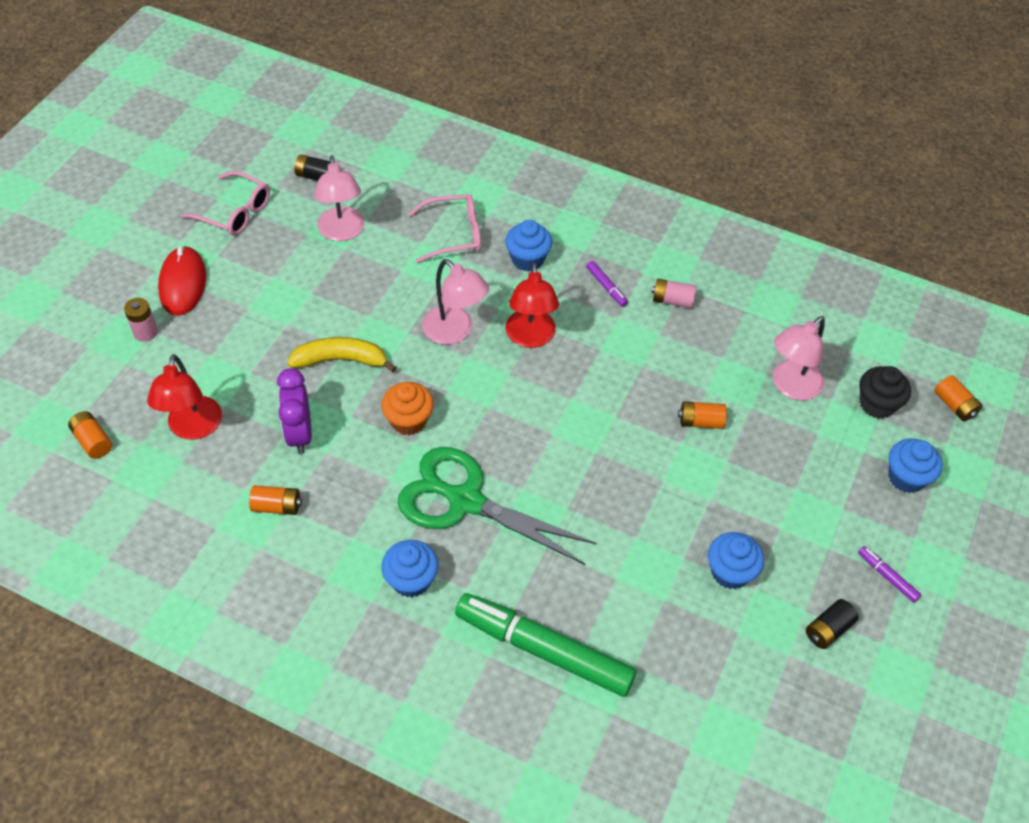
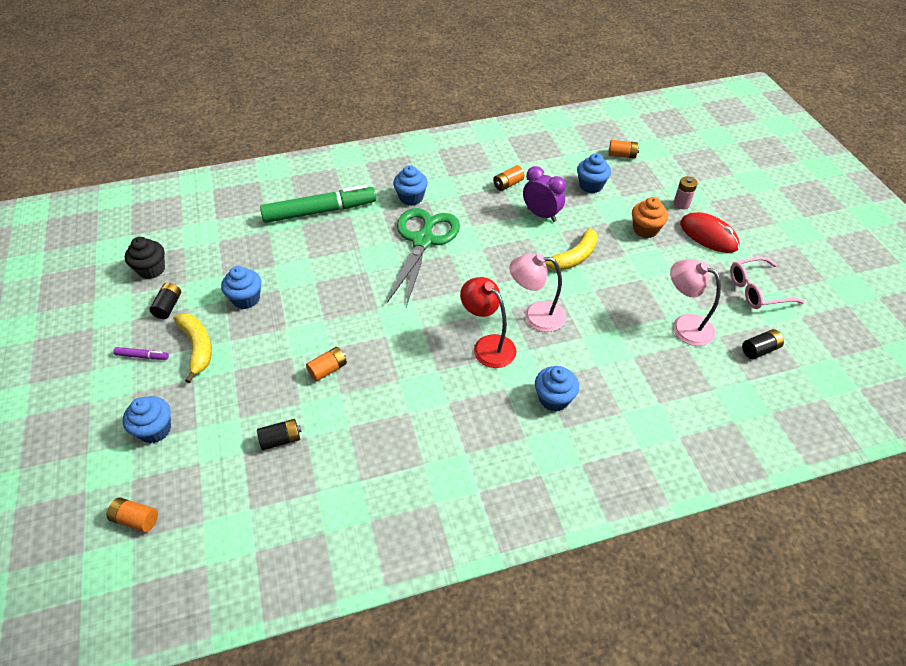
camera: 140 degrees right, 5 degrees down
(193, 428) = (591, 185): red lamp -> blue cupcake
(408, 420) = (498, 255): orange cupcake -> orange cupcake (645, 229)
(453, 234) = (622, 378): pink glasses -> none
(466, 501) = (423, 241): green scissors -> green scissors turned 60 degrees counterclockwise
(606, 287) = (479, 419): purple marker -> none
(672, 300) = (422, 445): pink battery -> none
(790, 387) = (281, 440): pink lamp -> black battery
(820, 544) = (197, 347): none -> yellow banana
(877, 404) = (204, 473): black cupcake -> black cupcake (151, 269)

